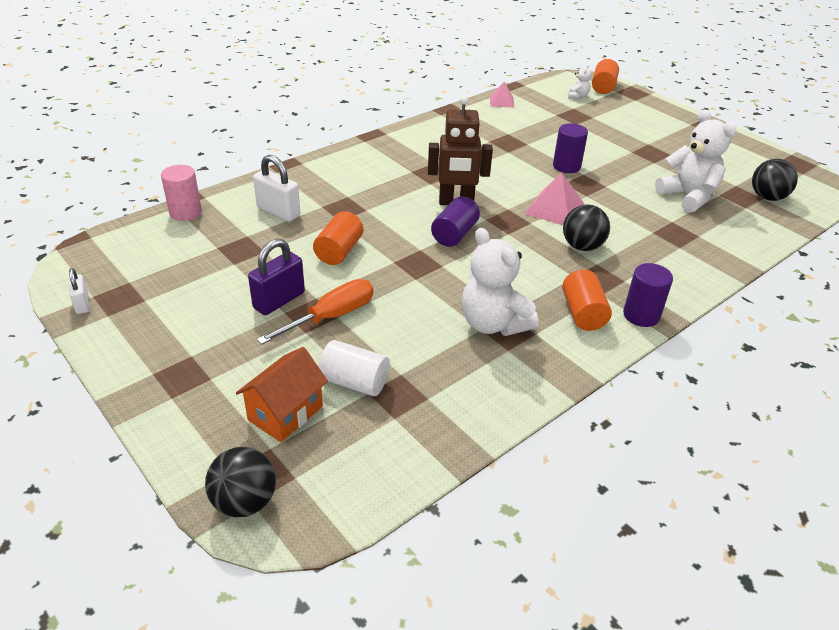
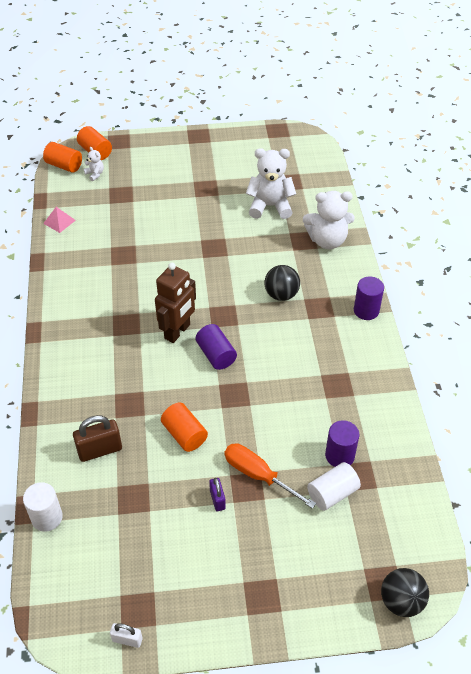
camera: 55 degrees left, 10 degrees up
(185, 212) = (47, 517): pink cylinder -> white cylinder
(278, 212) = (100, 450): white padlock -> brown padlock
(279, 300) = (217, 499): purple padlock -> purple padlock, size x0.58
(285, 413) = (338, 546): orange house -> none
(332, 316) = (257, 475): orange screwdriver -> orange screwdriver turned 45 degrees counterclockwise
(493, 323) = (325, 388): white teddy bear -> white teddy bear (327, 240)
(554, 209) = (229, 282): pink pyramid -> none
(566, 166) = (184, 243): purple cylinder -> purple cylinder (339, 455)
(583, 313) = (346, 337): orange cylinder -> orange cylinder (64, 165)
(767, 197) = (300, 171): black ball -> none

